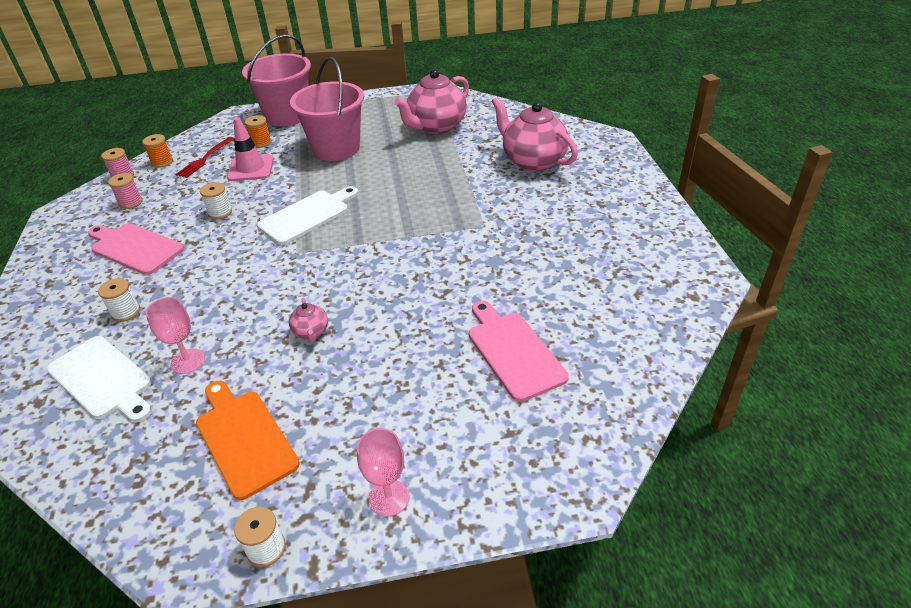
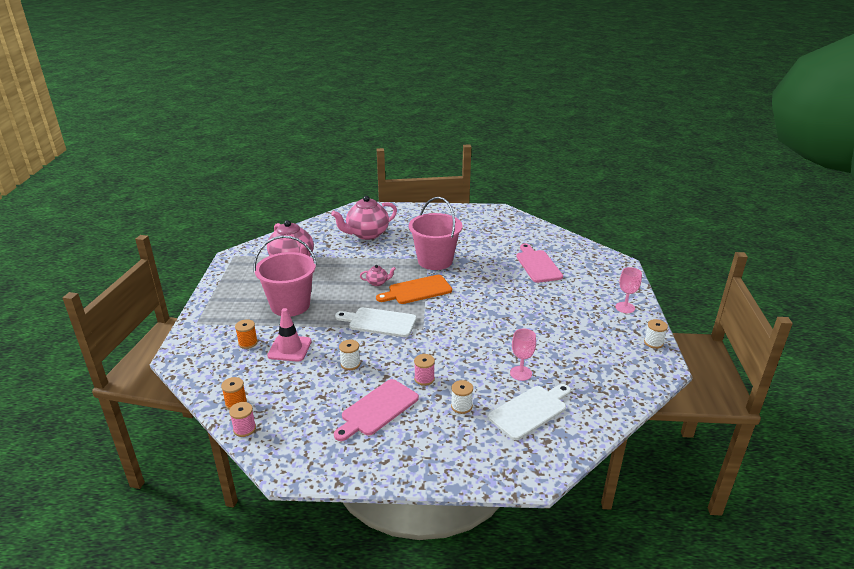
camera: 80 degrees left, 10 degrees down
(130, 202) = (300, 418): pink spool -> pink spool (424, 379)
(205, 159) = (251, 375): red fork -> none
(244, 439) = (586, 350): orange cutting board -> orange cutting board (417, 290)
(287, 116) = (208, 328): pink bucket -> pink bucket (435, 261)
(307, 216) = (379, 322): white cutting board -> white cutting board turned 45 degrees counterclockwise
(311, 332) = (506, 325): pink teapot -> pink teapot (377, 283)
(513, 352) = (537, 265): pink cutting board -> pink cutting board turned 90 degrees clockwise

